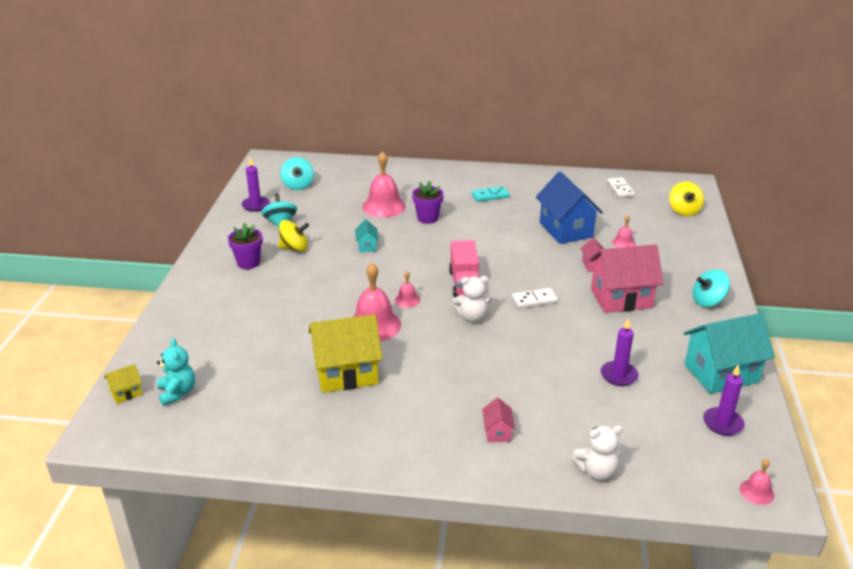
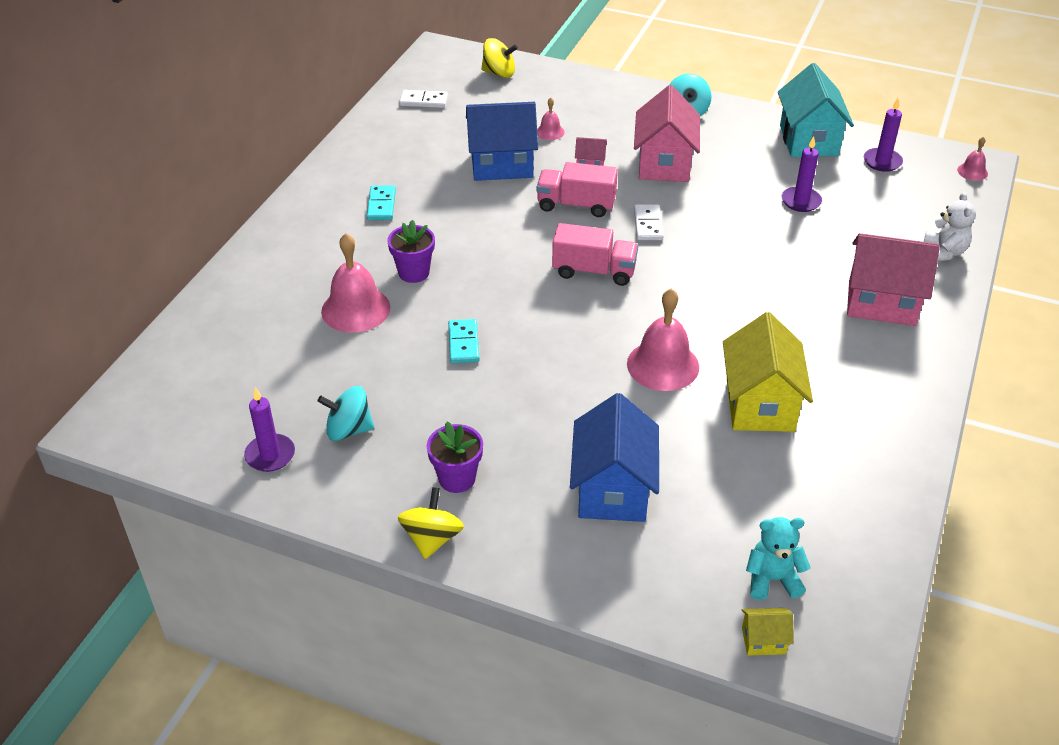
camera: 75 degrees left, 10 degrees up
(126, 393) = (763, 641): yellow house -> yellow house turned 75 degrees counterclockwise
(249, 319) = (613, 490): none -> blue house
(294, 248) = (435, 421): yellow spinning top -> yellow spinning top (432, 538)
(298, 185) = (228, 395): turquoise spinning top -> none
(367, 246) = (464, 343): turquoise house -> turquoise domino
(407, 300) = (614, 327): pink bell -> none
(472, 317) = (669, 279): white teddy bear -> none
(497, 432) = (881, 303): pink house -> pink house, size x2.23
(538, 266) = (576, 205): none -> pink truck

